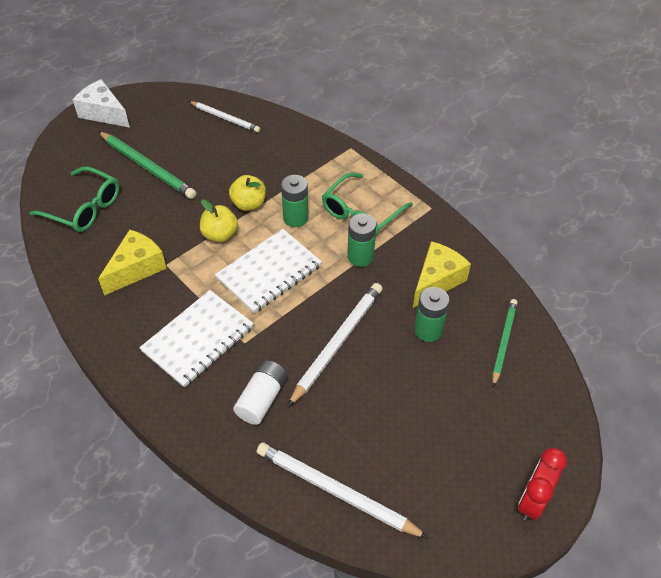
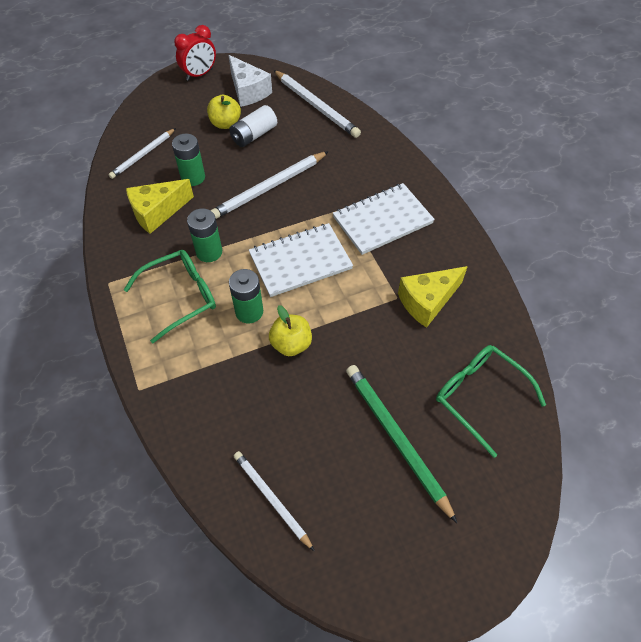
camera: 160 degrees left, 5 degrees up
(103, 113) = (446, 574): white cheese -> white cheese (248, 91)
(220, 235) = (334, 315): yellow apple -> yellow apple (225, 123)
(262, 399) = (345, 166): white battery -> white battery (254, 135)
(503, 342) = (143, 155): green pencil -> white pencil

